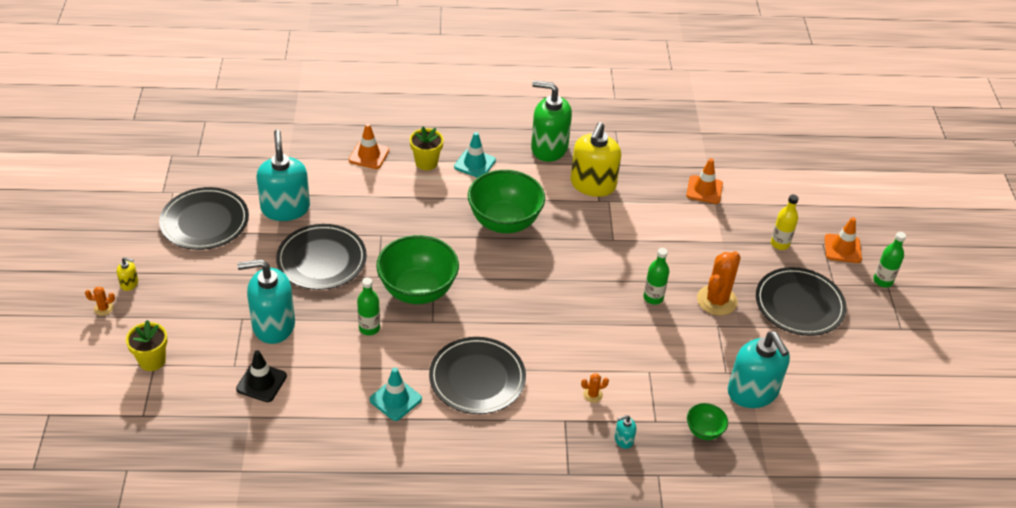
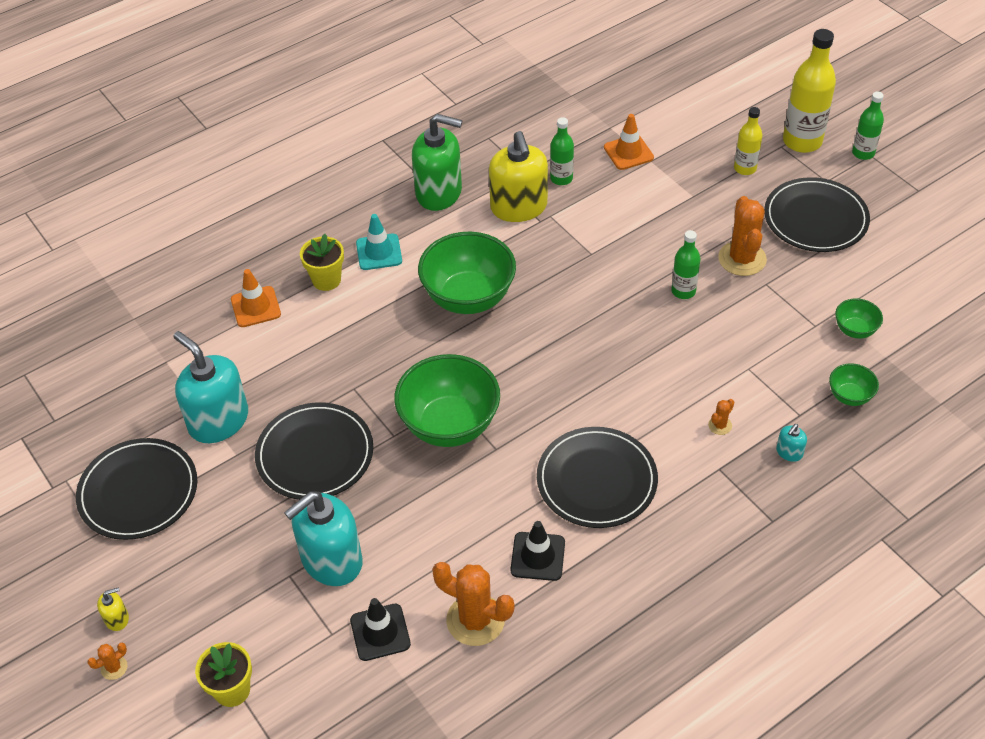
camera: 30 degrees left, 5 degrees up
(322, 411) = (475, 620): none -> orange cactus
(369, 328) = (438, 497): green bottle -> green bottle (561, 178)
(395, 399) = (537, 556): turquoise traffic cone -> black traffic cone
(549, 148) = (439, 193): green soap dispenser -> green soap dispenser turned 150 degrees counterclockwise
(752, 392) = (855, 330): turquoise soap dispenser -> green bowl
(842, 248) = (802, 141): orange traffic cone -> yellow bottle

